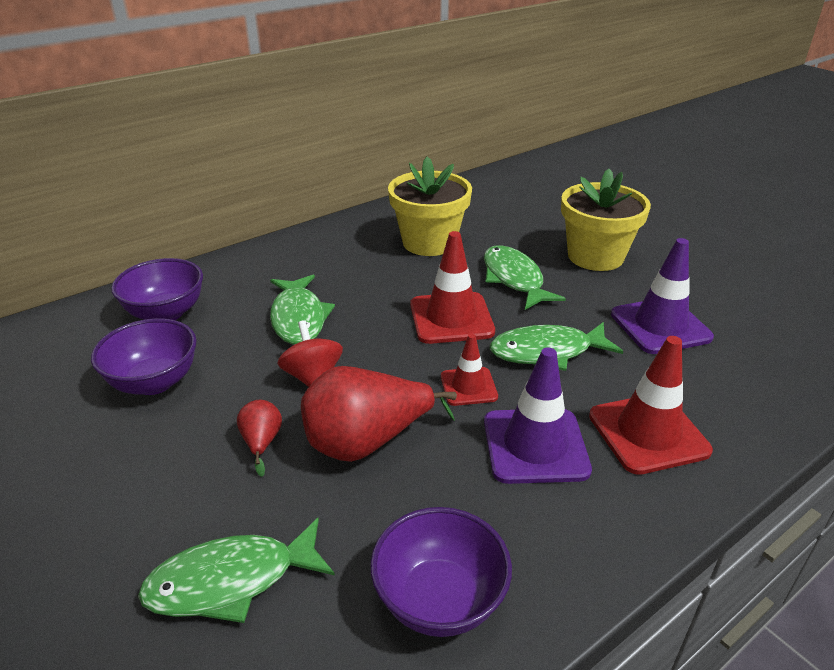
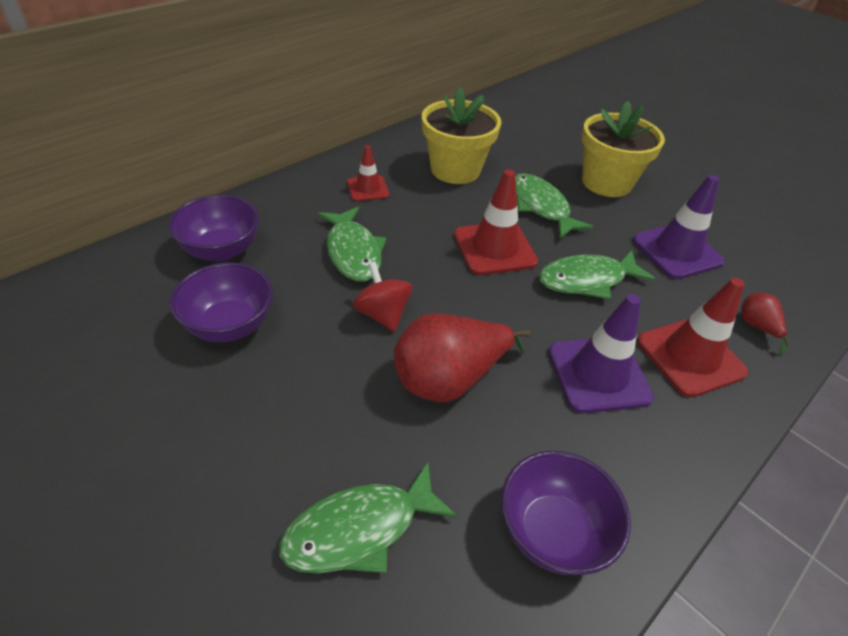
camera: 10 degrees left, 10 degrees up
(261, 442) = (351, 384): red pear -> red pear (756, 327)
(468, 386) = (527, 318): red traffic cone -> red traffic cone (368, 189)

